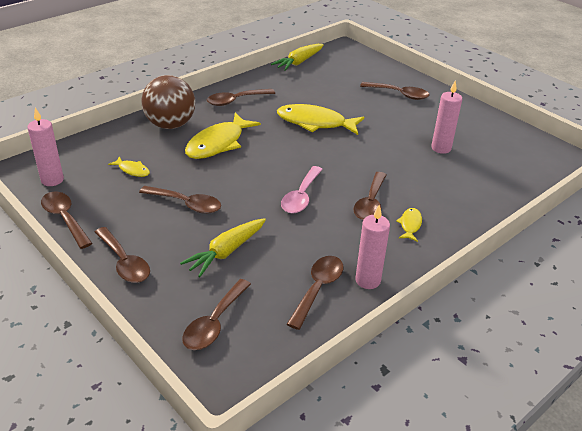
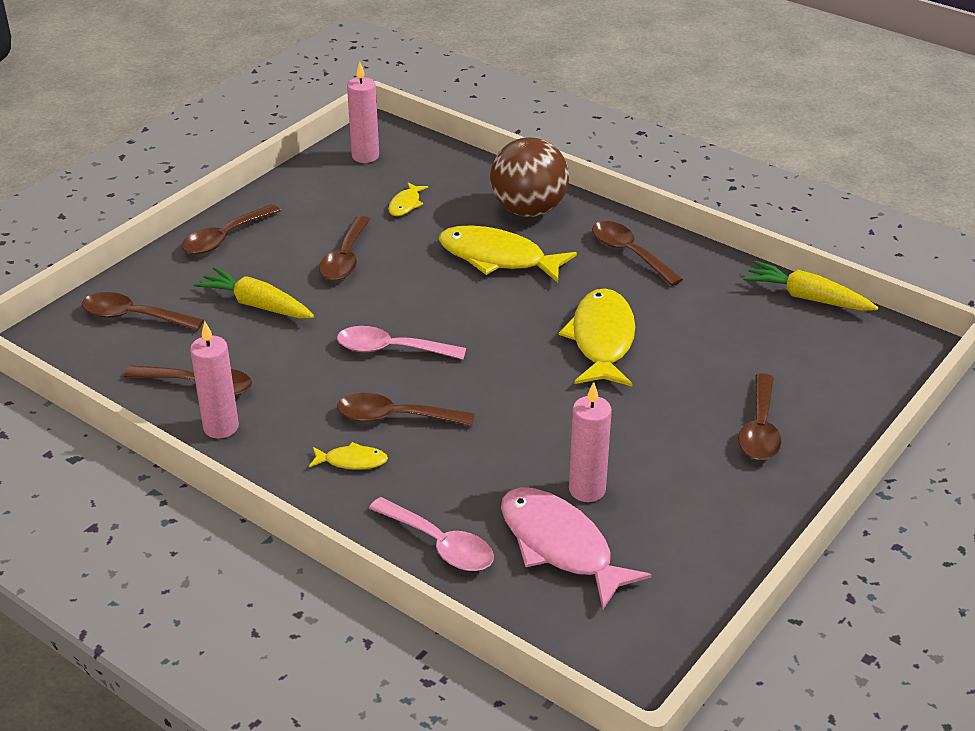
camera: 80 degrees right, 0 degrees up
(65, 218) = (294, 182): brown spoon -> none
(483, 163) = (560, 546): none -> pink fish
(483, 201) = (440, 544): none -> pink spoon

